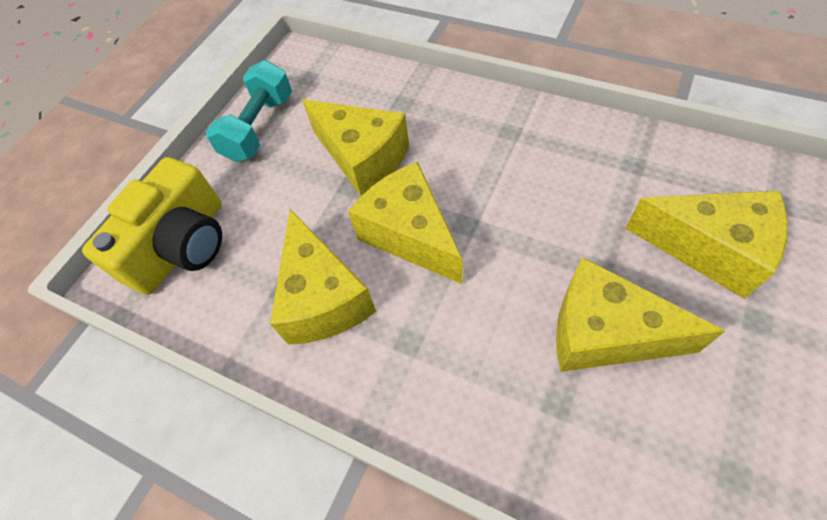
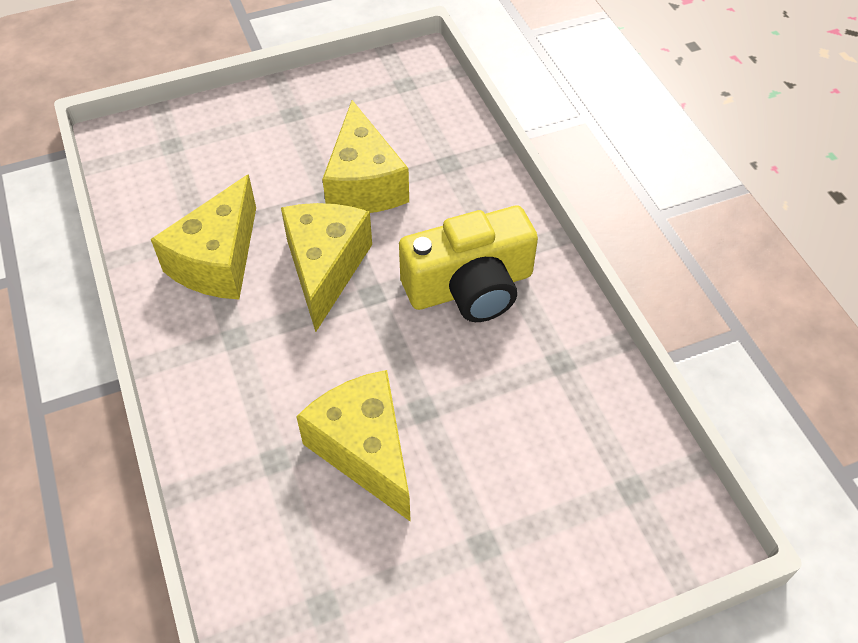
camera: 35 degrees right, 5 degrees down
(182, 245) = (175, 148): yellow camera -> yellow camera (470, 287)
(259, 127) = (321, 99): turquoise dumbbell -> none
(709, 249) = (523, 469): yellow cheese -> none

